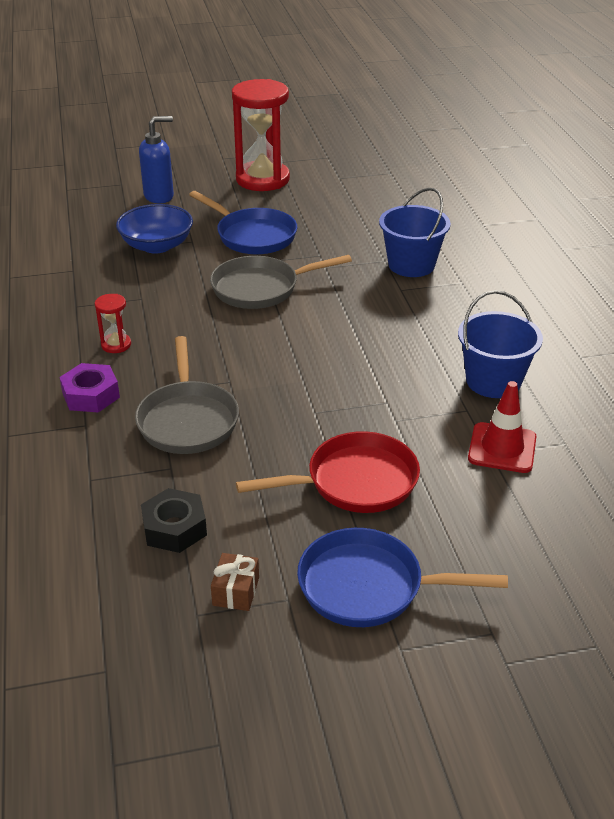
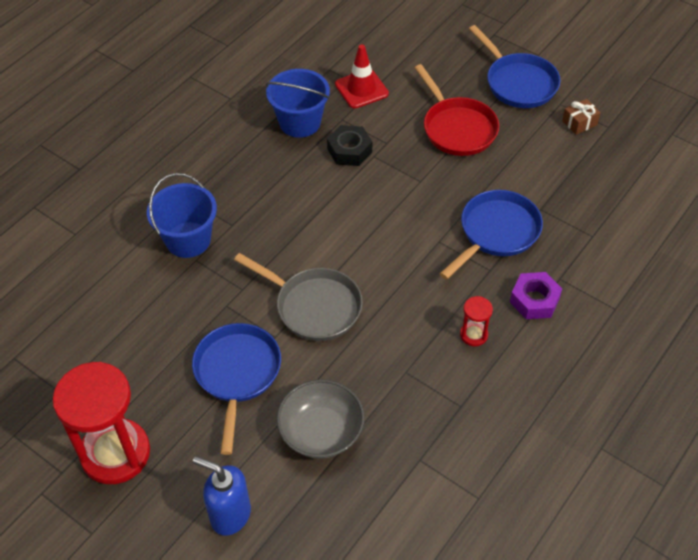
camera: 130 degrees left, 15 degrees up
(157, 245) = (321, 432): blue bowl -> grey bowl
(174, 528) = (575, 173): black nut -> black nut (349, 150)
(187, 420) = (496, 232): grey pan -> blue pan
(355, 482) = (457, 128): red pan -> red pan turned 150 degrees counterclockwise

